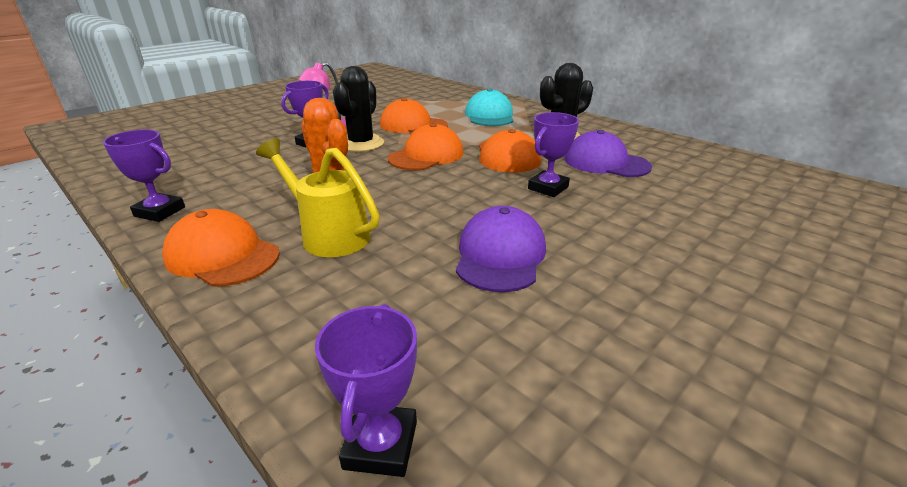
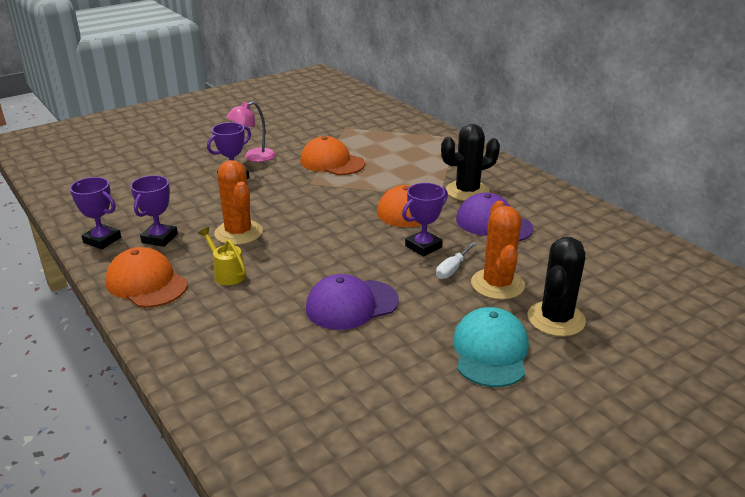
camera: 10 degrees right, 0 degrees up
(329, 235) = (227, 274): yellow watering can -> yellow watering can, size x0.60
(361, 144) = (276, 182): black cactus -> black cactus (556, 319)
(380, 445) = (225, 415): purple trophy -> purple trophy (159, 238)
(426, 155) = (331, 201): orange cap -> none
(489, 116) = (412, 155): turquoise cap -> turquoise cap (490, 351)
(500, 255) = (351, 305): purple cap -> purple cap turned 135 degrees counterclockwise
(594, 206) = (453, 269): none -> white screwdriver
(653, 217) = (497, 284): none -> orange cactus

